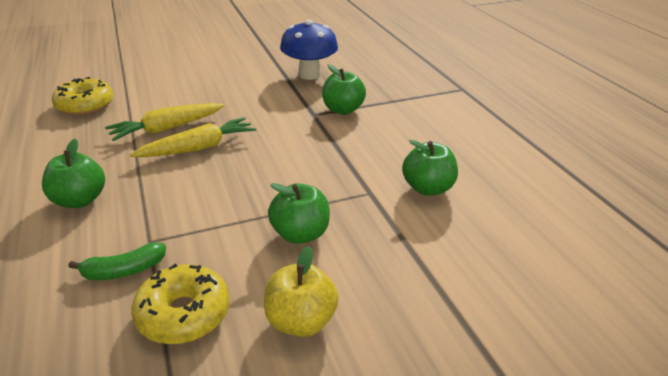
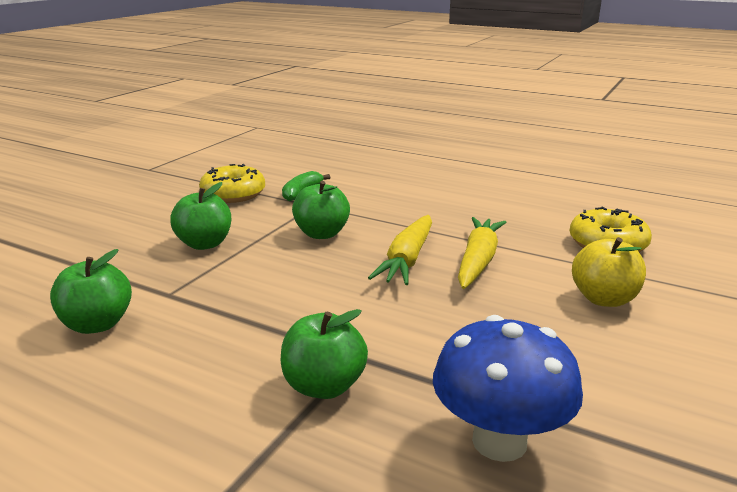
camera: 140 degrees right, 10 degrees down
(80, 200) = (408, 201): green apple -> green apple (321, 234)
(300, 321) = (153, 213): yellow apple -> yellow apple (603, 299)

